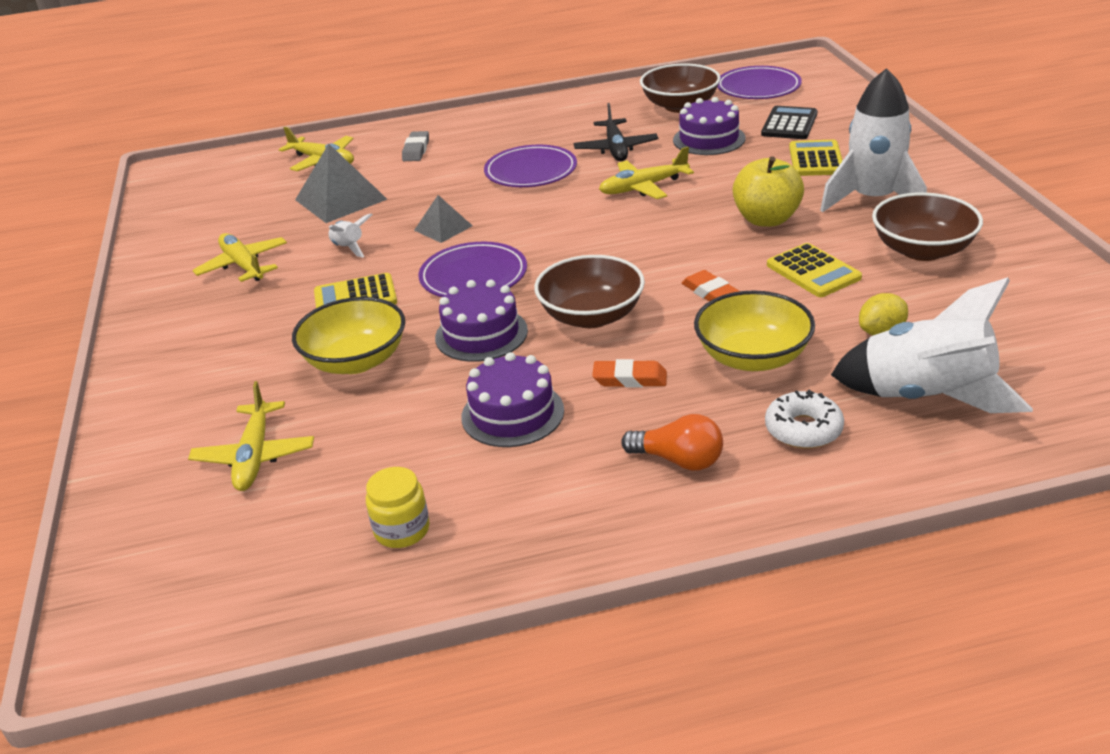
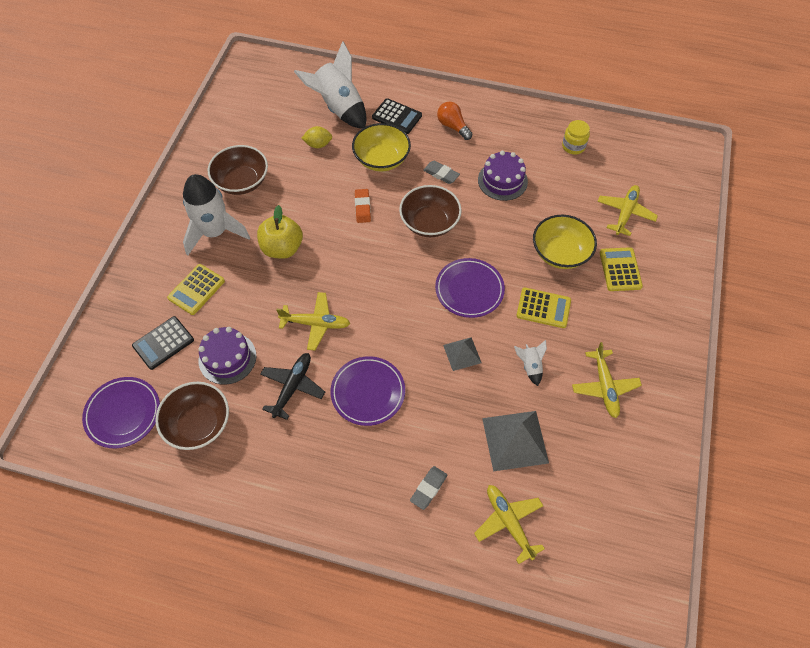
camera: 155 degrees left, 25 degrees up
(481, 334) = (489, 239): purple cake -> none
(630, 379) = (441, 174): orange eraser -> grey eraser
(803, 429) = (397, 117): white donut -> black calculator
(813, 271) = (304, 195): yellow calculator -> yellow calculator (620, 269)

